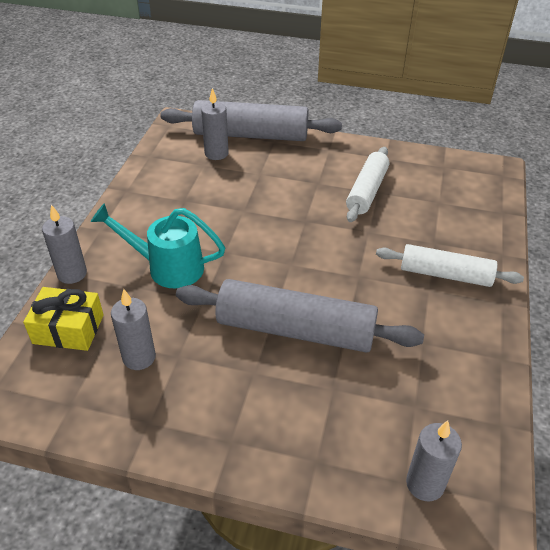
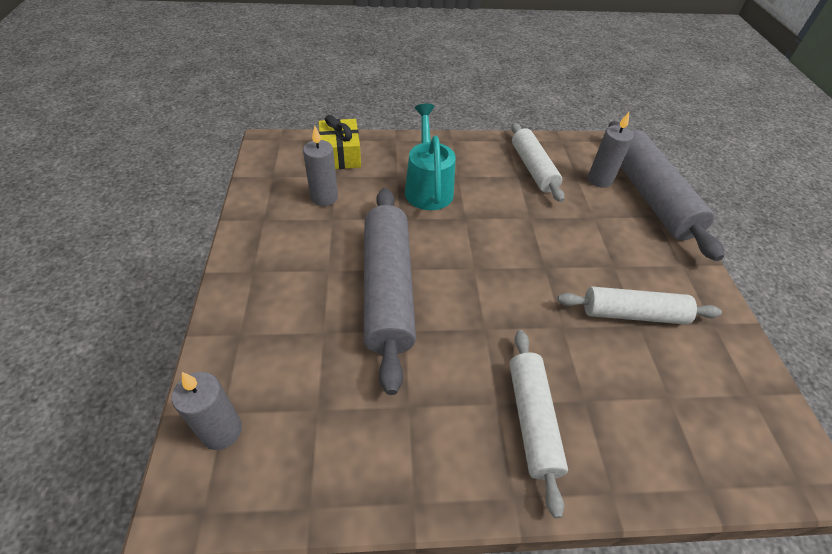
camera: 70 degrees right, 5 degrees up
(72, 274) = (396, 140): grey candle -> none
(179, 187) = (533, 168): none -> white rolling pin

